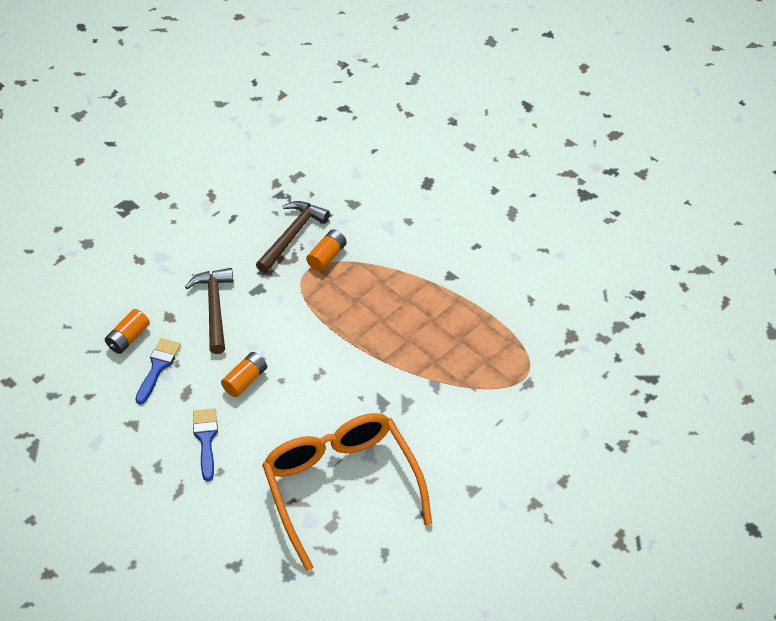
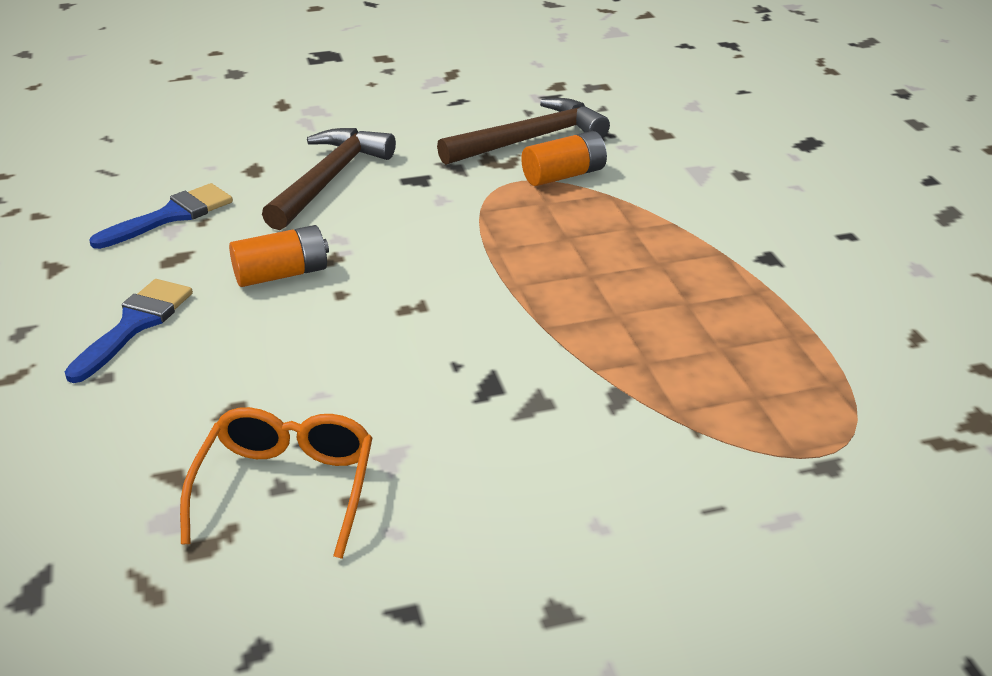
camera: 30 degrees right, 15 degrees down
(128, 338) = (170, 173): orange battery -> none
(341, 487) = (286, 489): orange glasses -> orange glasses, size x0.50

